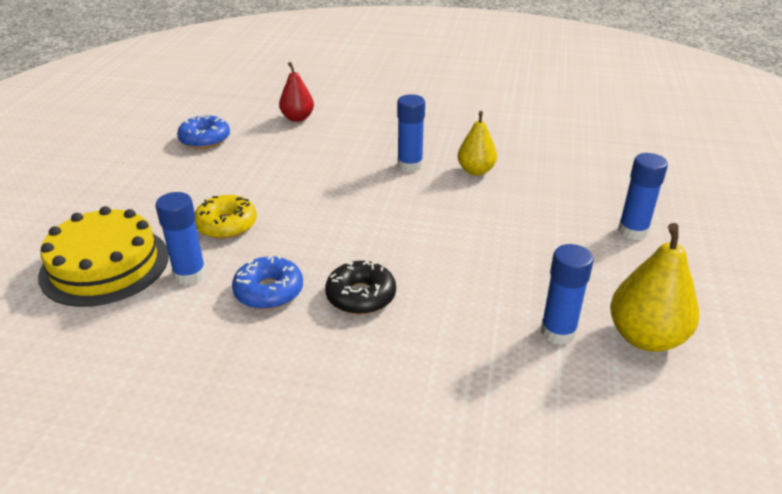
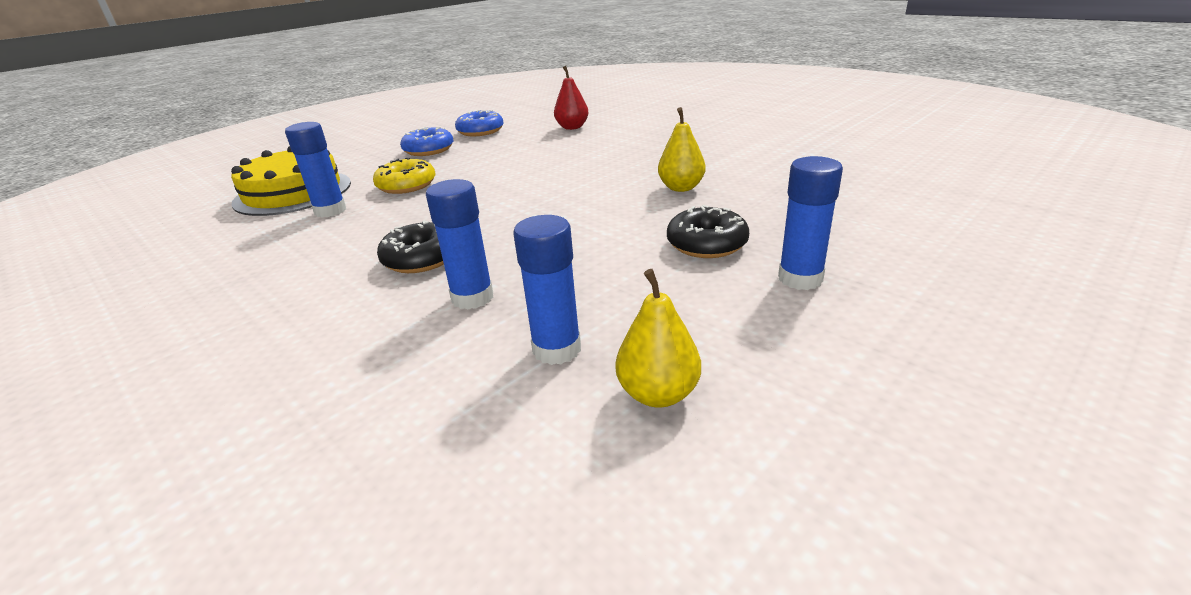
camera: 35 degrees right, 5 degrees down
(269, 291) = (361, 236): blue donut -> blue donut (429, 150)
(410, 165) = (620, 173): blue glue stick -> blue glue stick (472, 298)
(551, 219) = (706, 244): none -> black donut
(645, 337) = (658, 394): yellow pear -> yellow pear, size x0.66

